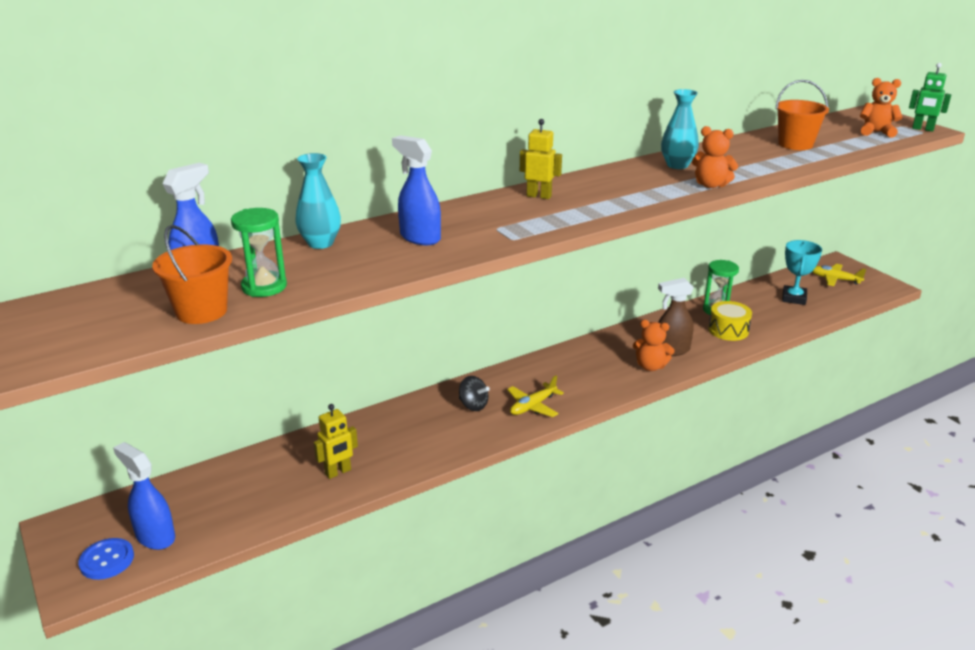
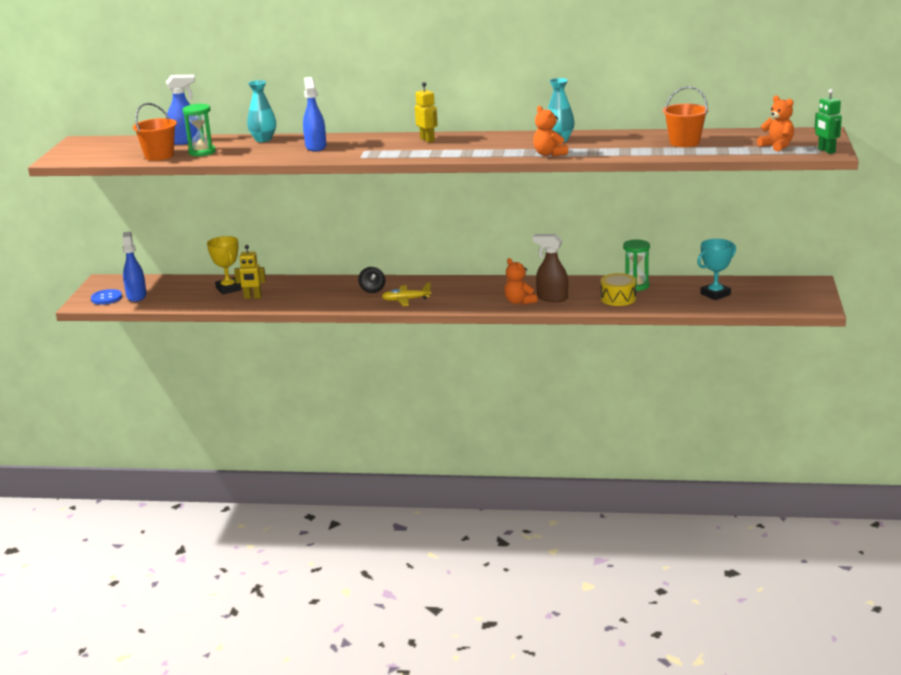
camera: 40 degrees right, 5 degrees down
(284, 470) = (228, 289): none -> yellow trophy
(835, 279) = (781, 292): yellow plane -> none

